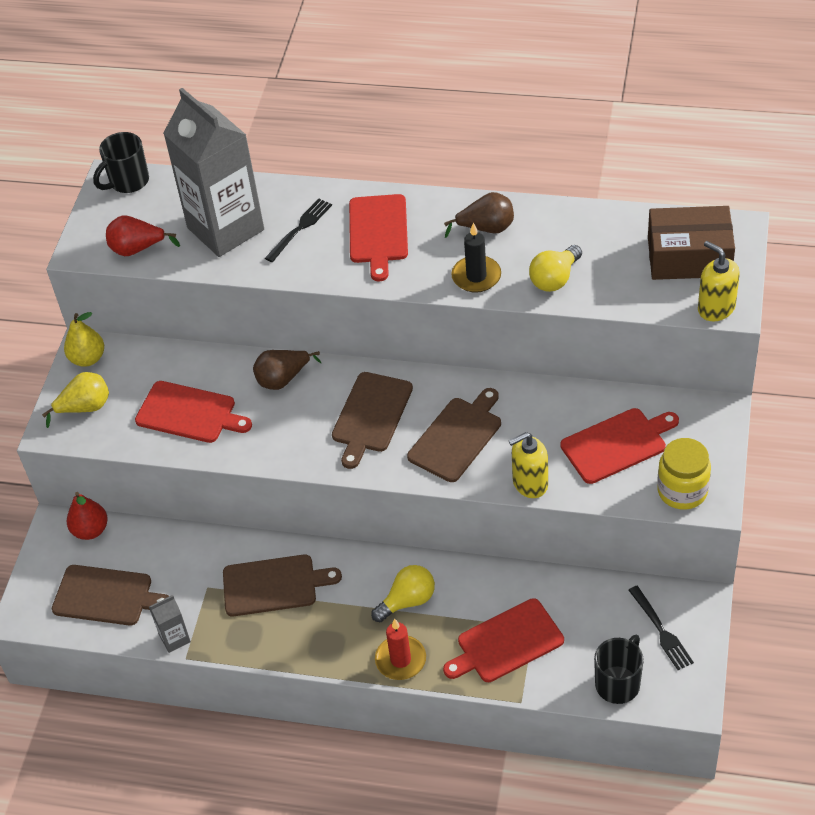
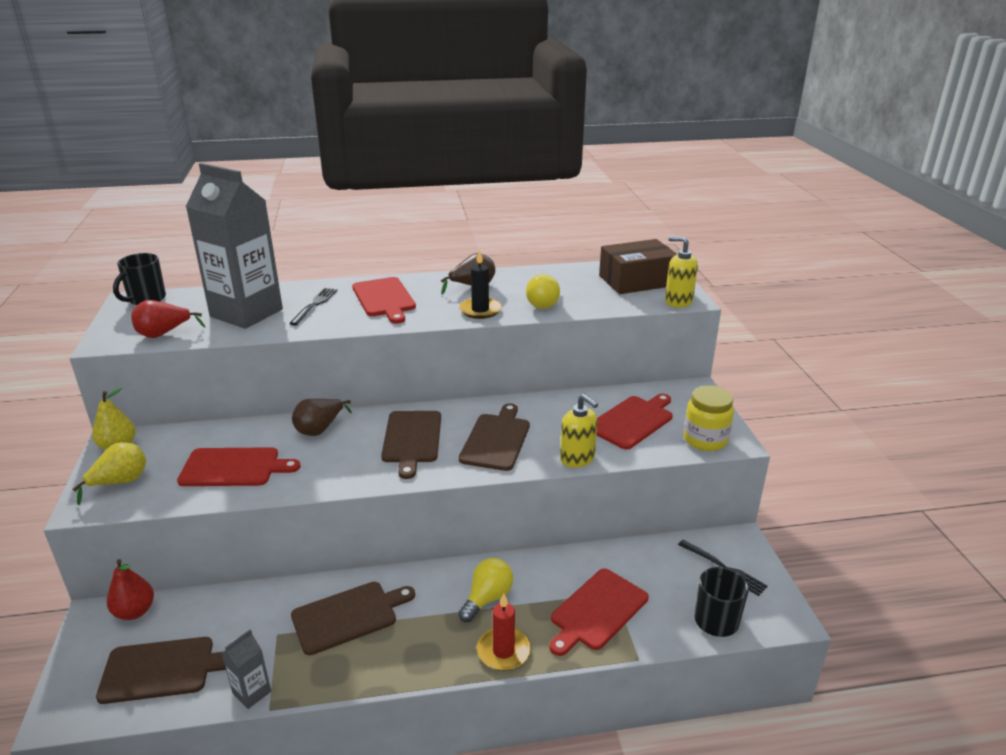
camera: 25 degrees left, 20 degrees down
(530, 483) = (577, 458): yellow soap dispenser -> yellow soap dispenser turned 90 degrees counterclockwise

